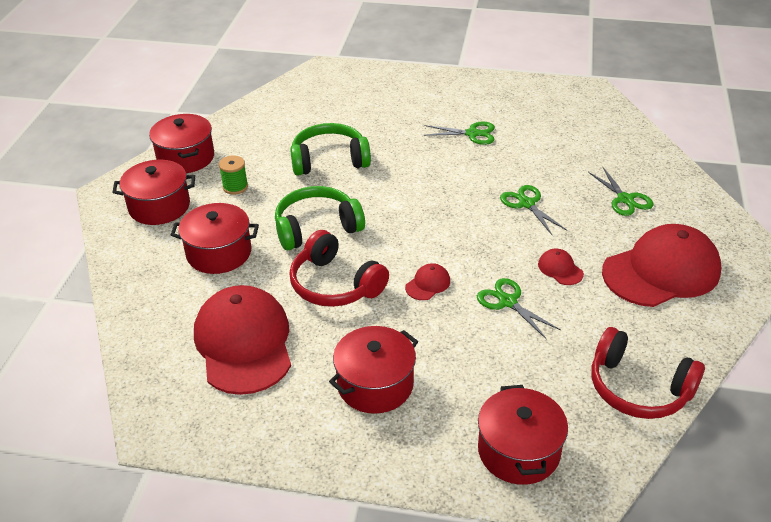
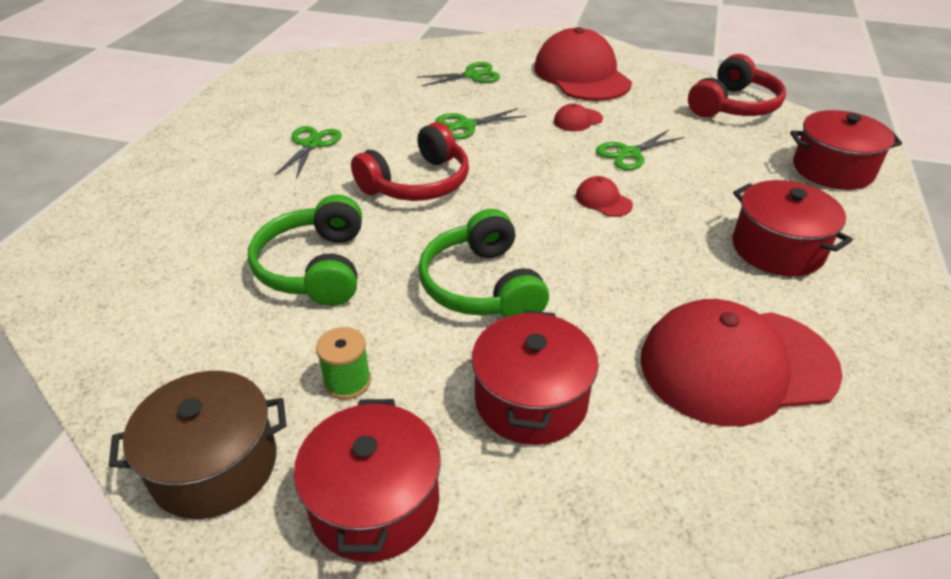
camera: 85 degrees left, 0 degrees up
(185, 157) = (215, 465): red pot -> brown pot
(335, 284) = (606, 273): red headphones -> red headphones (417, 183)

